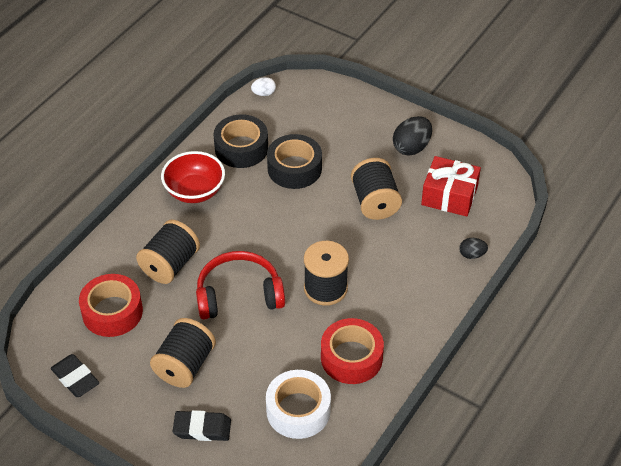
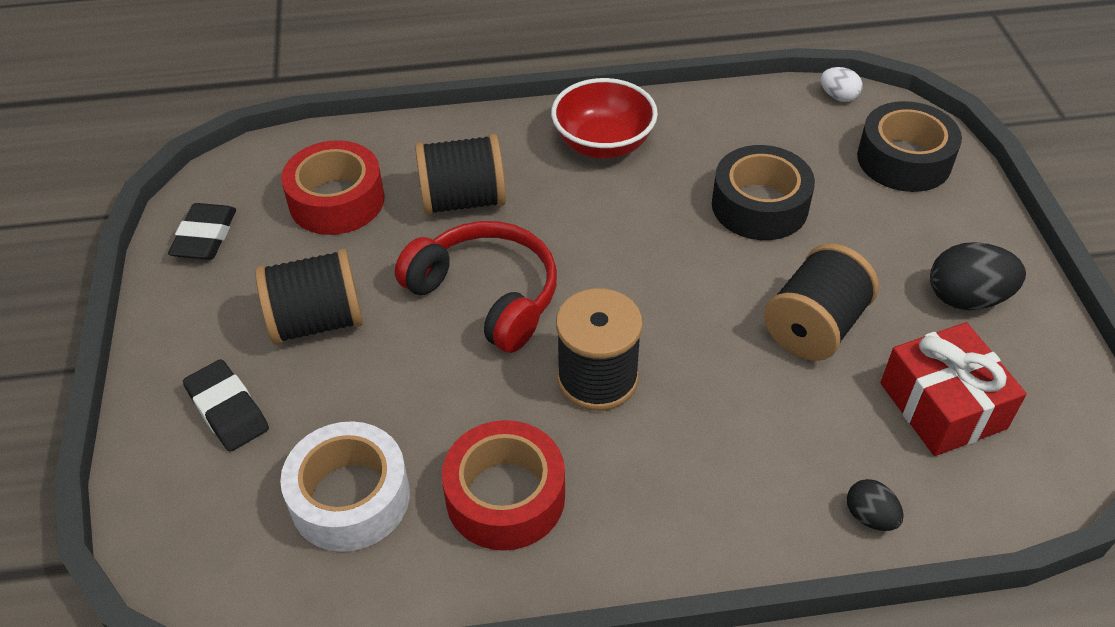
camera: 50 degrees right, 0 degrees up
(241, 148) = (724, 137): black tape -> black tape (904, 160)

